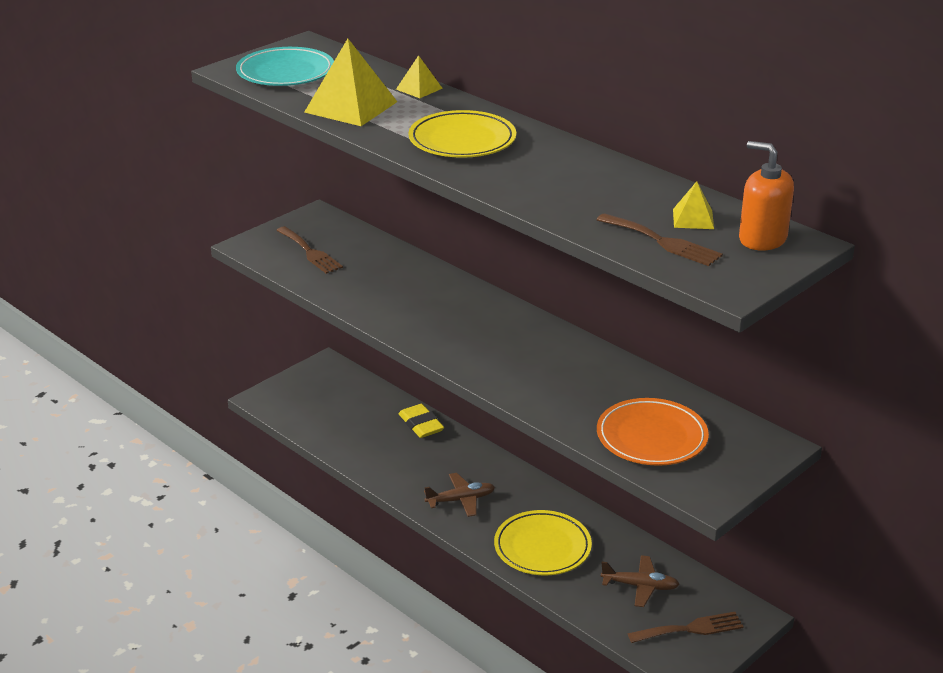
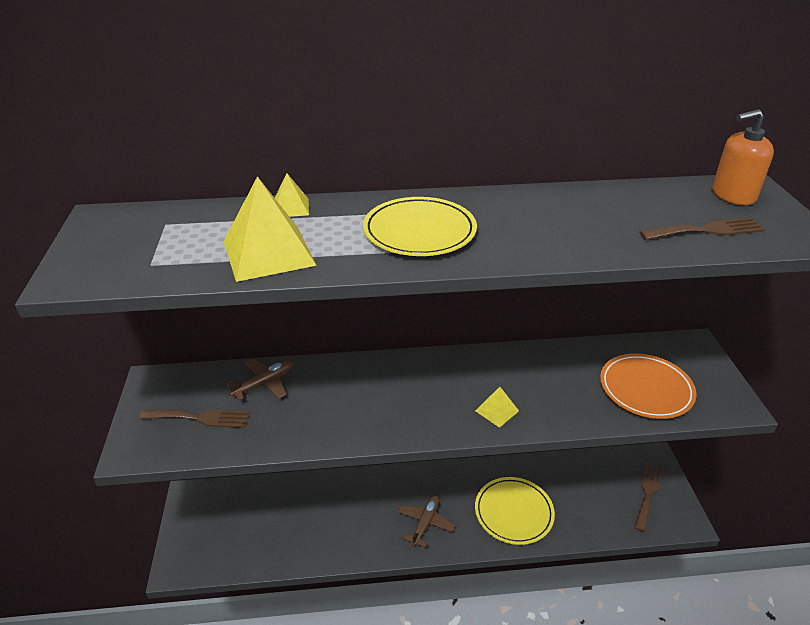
camera: 50 degrees left, 5 degrees up
(285, 72) = (135, 253): turquoise plate -> none
(421, 424) = (322, 489): yellow eraser -> none
(640, 586) = (591, 490): brown plane -> brown plane (264, 383)
(693, 219) = (676, 204): yellow pyramid -> yellow pyramid (497, 411)

